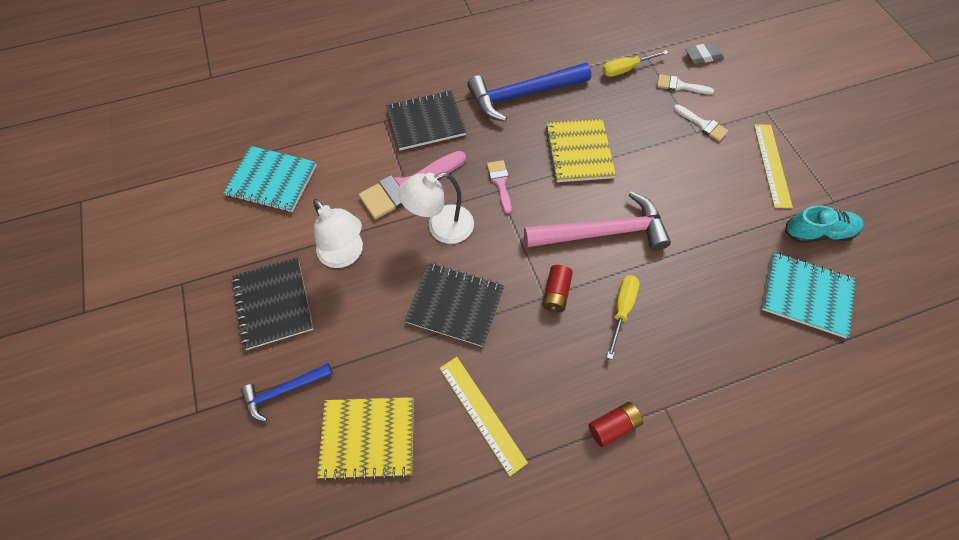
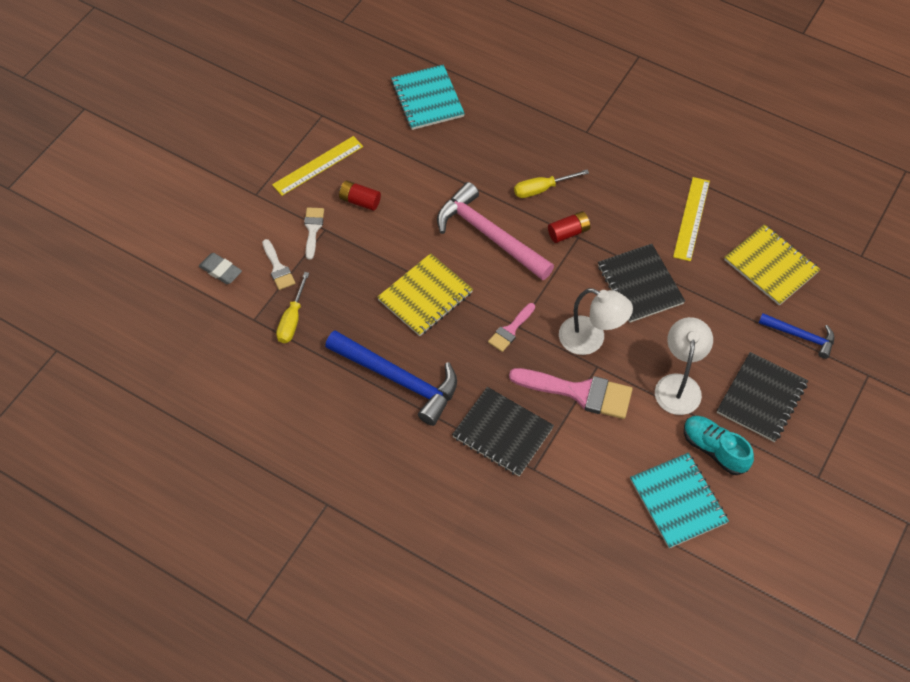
camera: 130 degrees left, 5 degrees down
(613, 425) = (625, 150): red battery -> red battery (360, 201)
(625, 69) = (292, 319): yellow screwdriver -> yellow screwdriver turned 75 degrees clockwise
(817, 232) = (363, 114): turquoise shoe -> turquoise shoe (714, 449)

